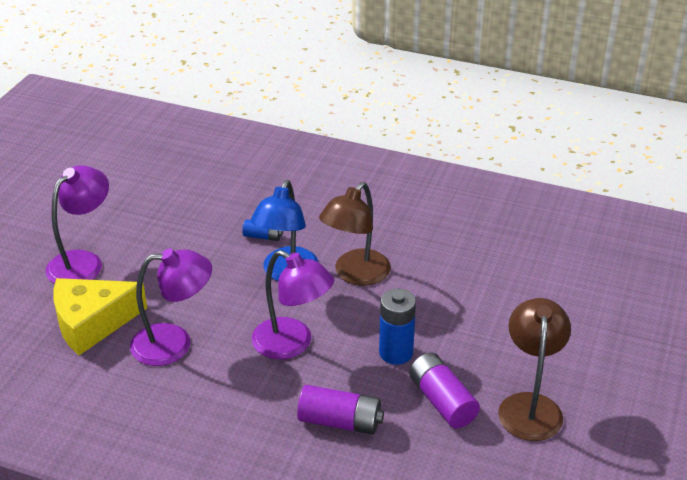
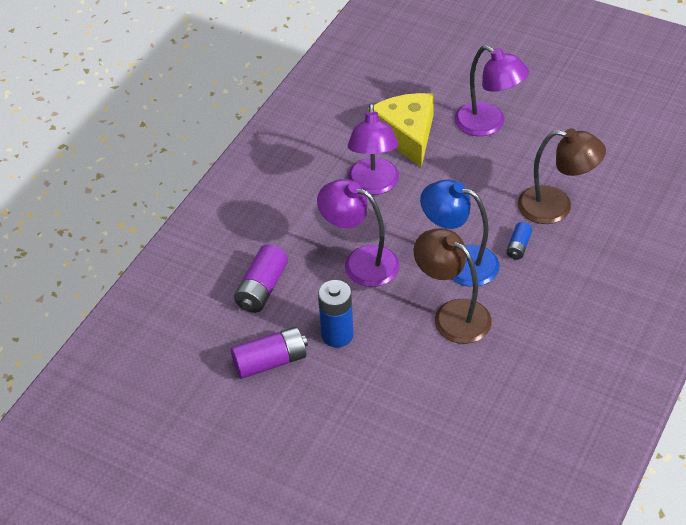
camera: 100 degrees right, 10 degrees up
(292, 344) = (360, 262): purple lamp -> purple lamp turned 75 degrees clockwise
(530, 406) = (251, 427): brown lamp -> brown lamp (556, 207)

